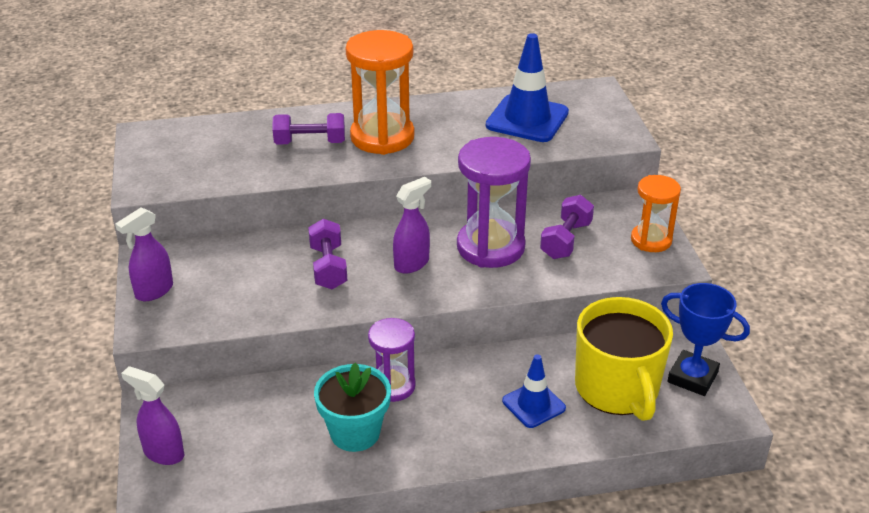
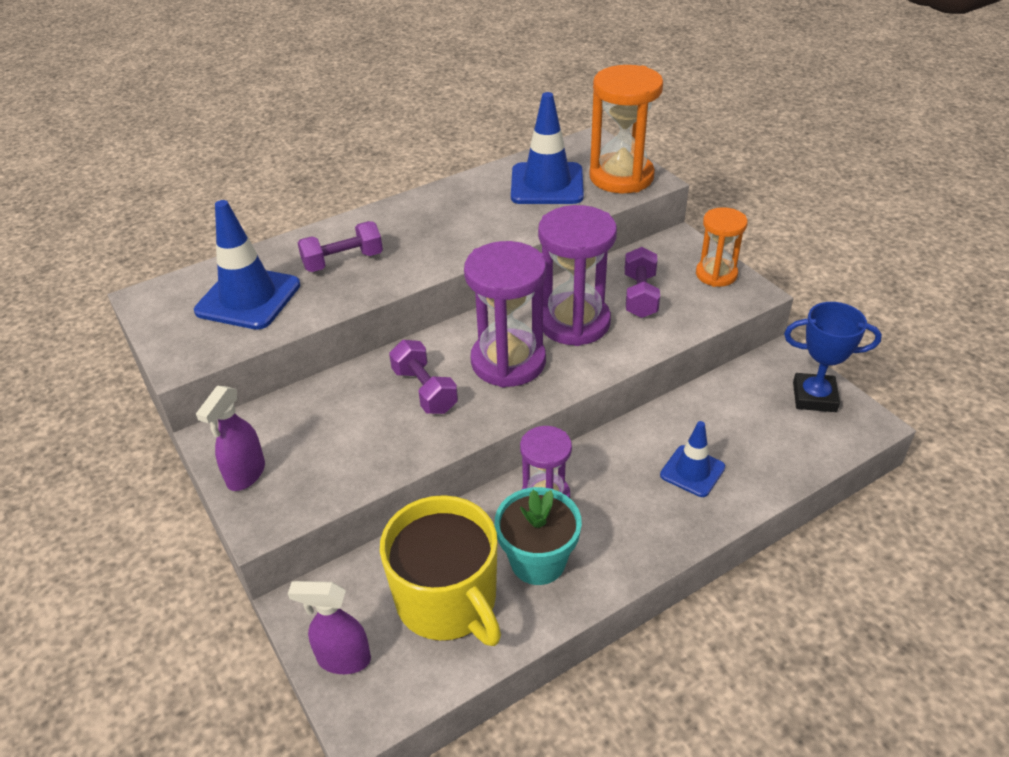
camera: 20 degrees left, 5 degrees up
(218, 153) = (248, 298): none -> blue traffic cone
(382, 137) = (415, 237): orange hourglass -> orange hourglass (621, 177)
(412, 264) = (508, 362): purple spray bottle -> purple hourglass
(617, 388) = (757, 429): yellow mug -> yellow mug (448, 600)

